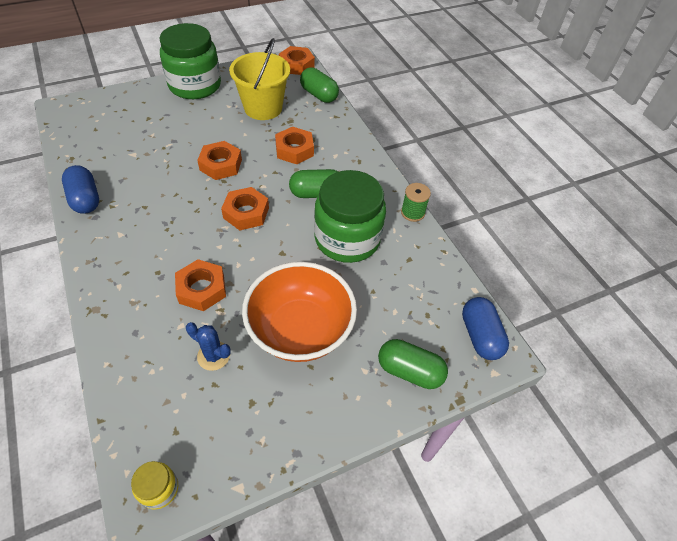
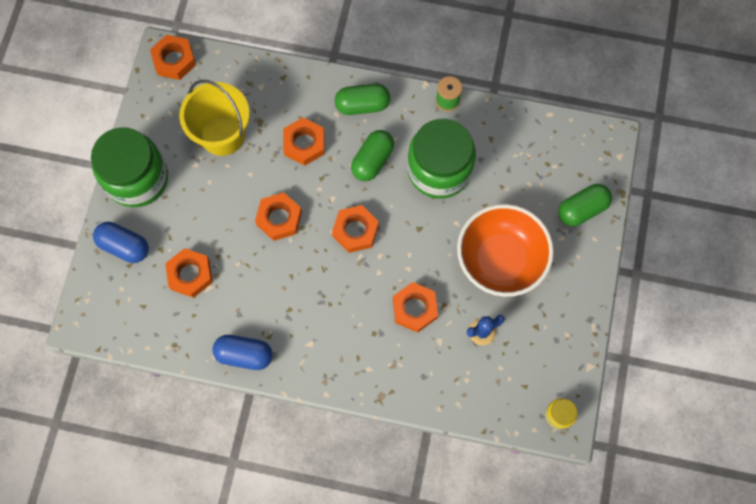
camera: 50 degrees left, 20 degrees up
(137, 140) = (190, 274): none -> orange nut
(319, 95) = (239, 71): green capsule -> green capsule (362, 105)
(480, 336) = (587, 142): blue capsule -> blue capsule (124, 246)

